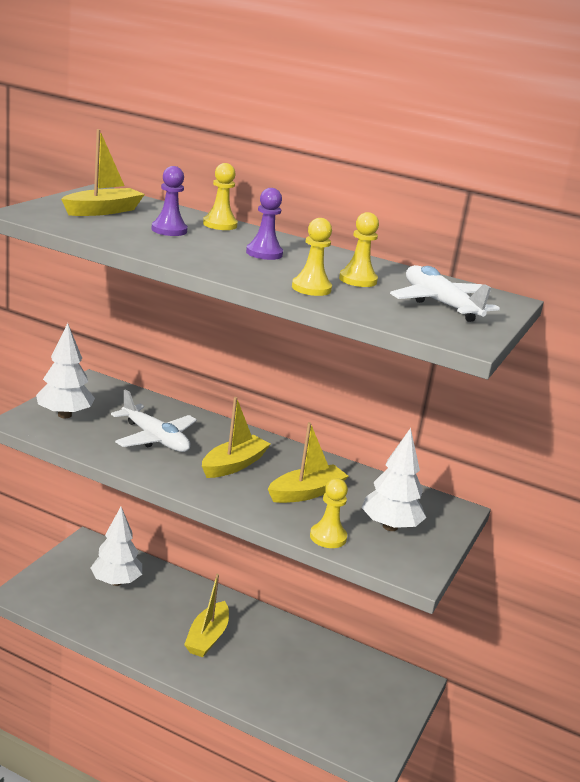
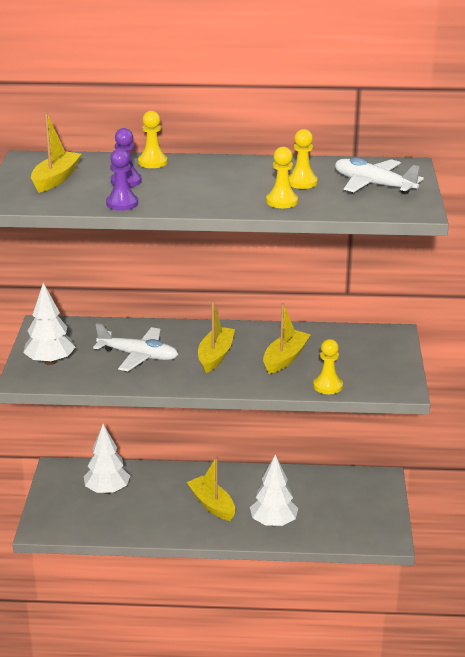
camera: 20 degrees left, 5 degrees up
(207, 637) = (212, 504): yellow boat -> yellow boat turned 150 degrees clockwise
(264, 253) = (215, 180): purple pawn -> purple pawn (122, 203)
(390, 527) = (361, 363): white tree -> white tree (273, 522)

